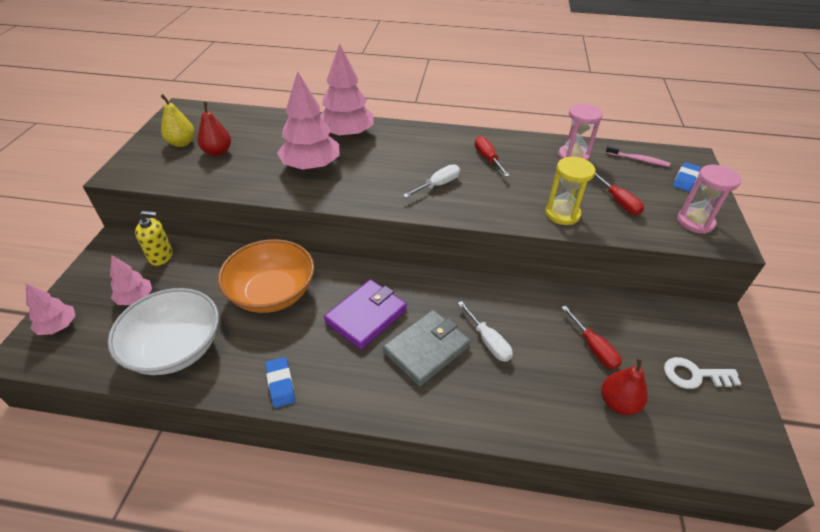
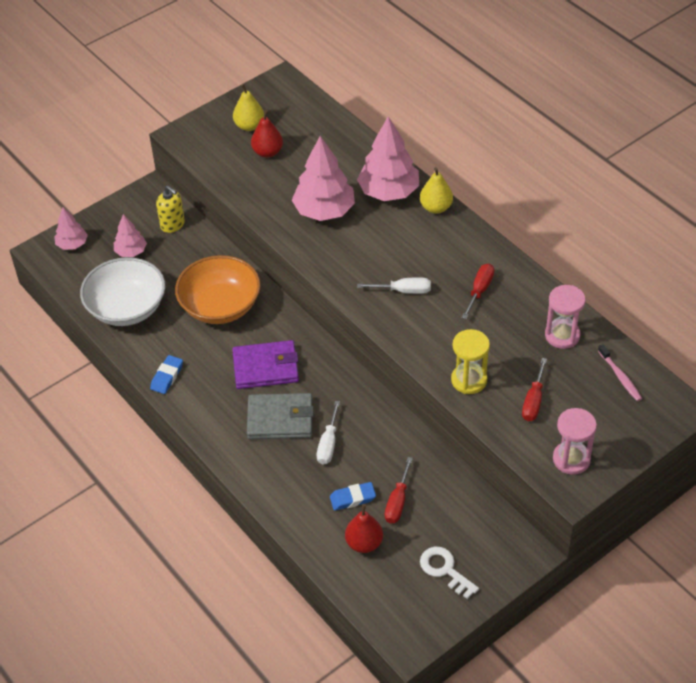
camera: 45 degrees right, 5 degrees up
(392, 129) = (436, 207): none -> yellow pear
(685, 179) = (631, 422): blue eraser -> blue eraser (352, 498)

